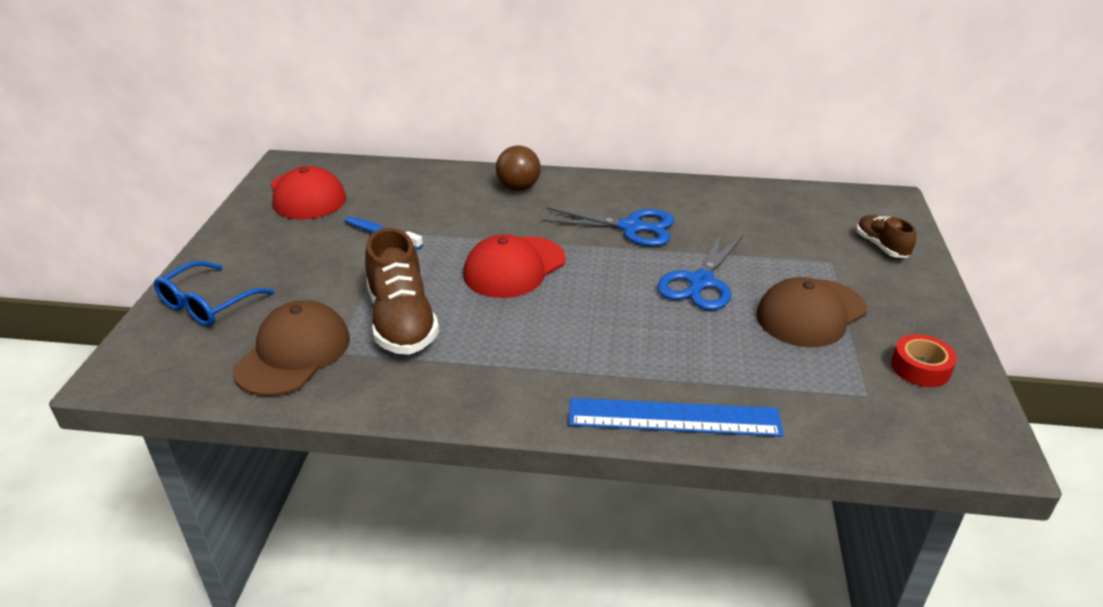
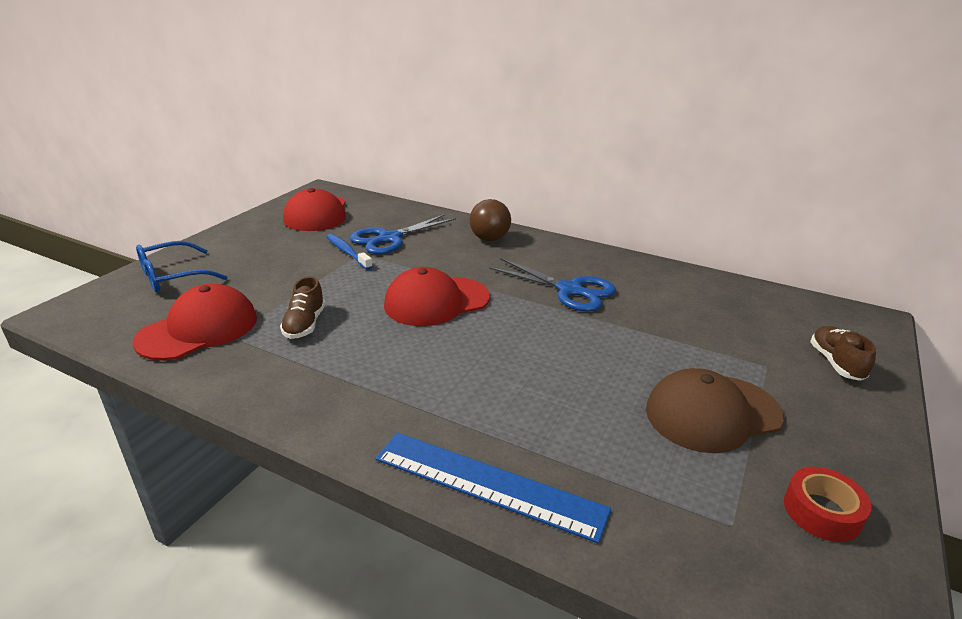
camera: 20 degrees right, 5 degrees down
(294, 353) = (198, 329): brown cap -> red cap
(402, 322) = (305, 324): brown shoe -> brown shoe, size x0.55
(700, 283) = (606, 354): blue scissors -> blue scissors (389, 239)

